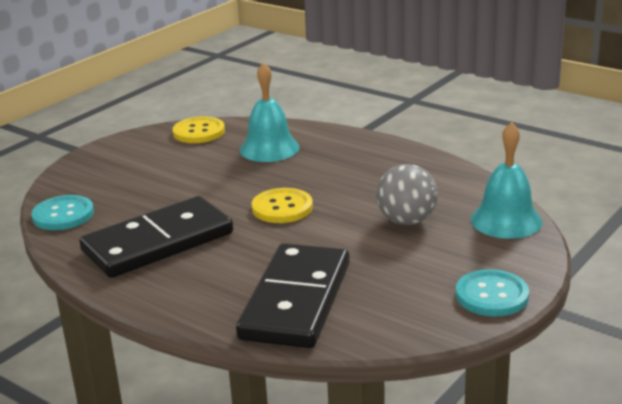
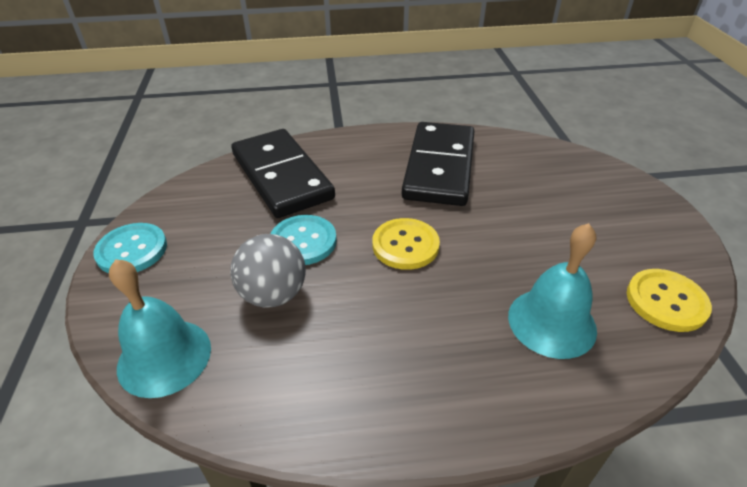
camera: 135 degrees right, 15 degrees up
(63, 215) = (542, 152): turquoise button -> turquoise button (303, 241)

